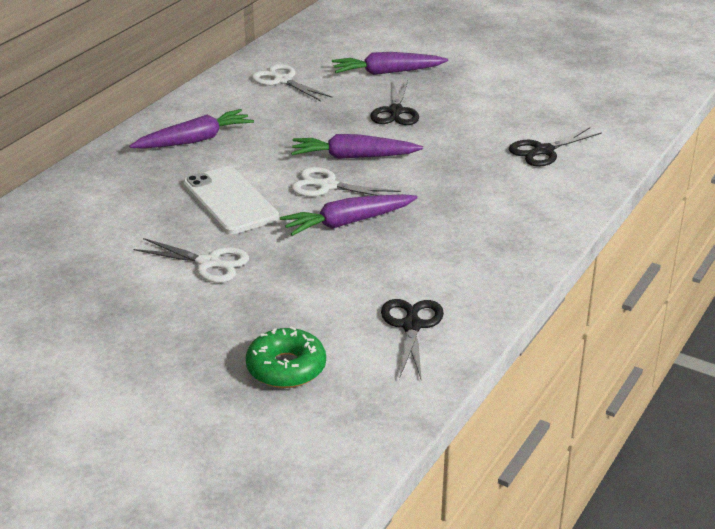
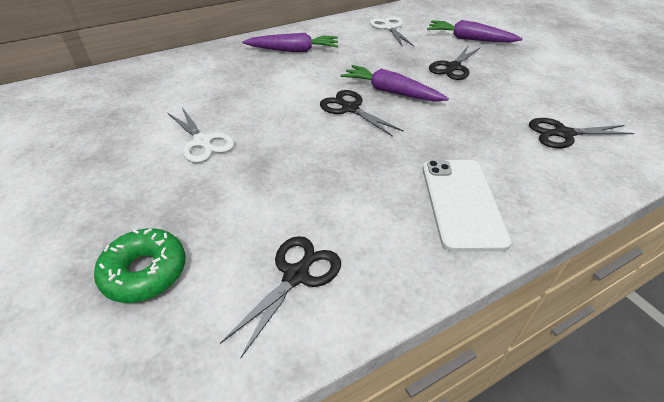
camera: 30 degrees right, 10 degrees up
(230, 201) = (270, 98): white phone -> white phone (461, 203)
(327, 186) = (350, 108): white scissors -> black scissors
(348, 222) = (337, 144): purple carrot -> none

